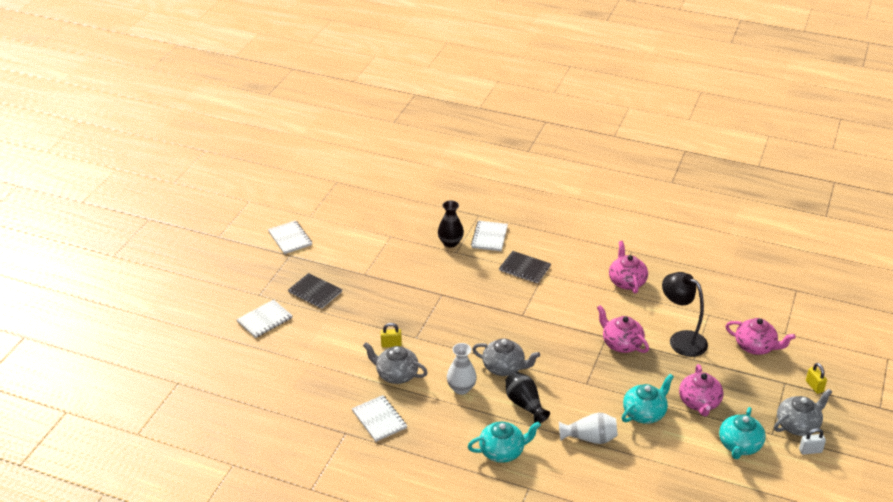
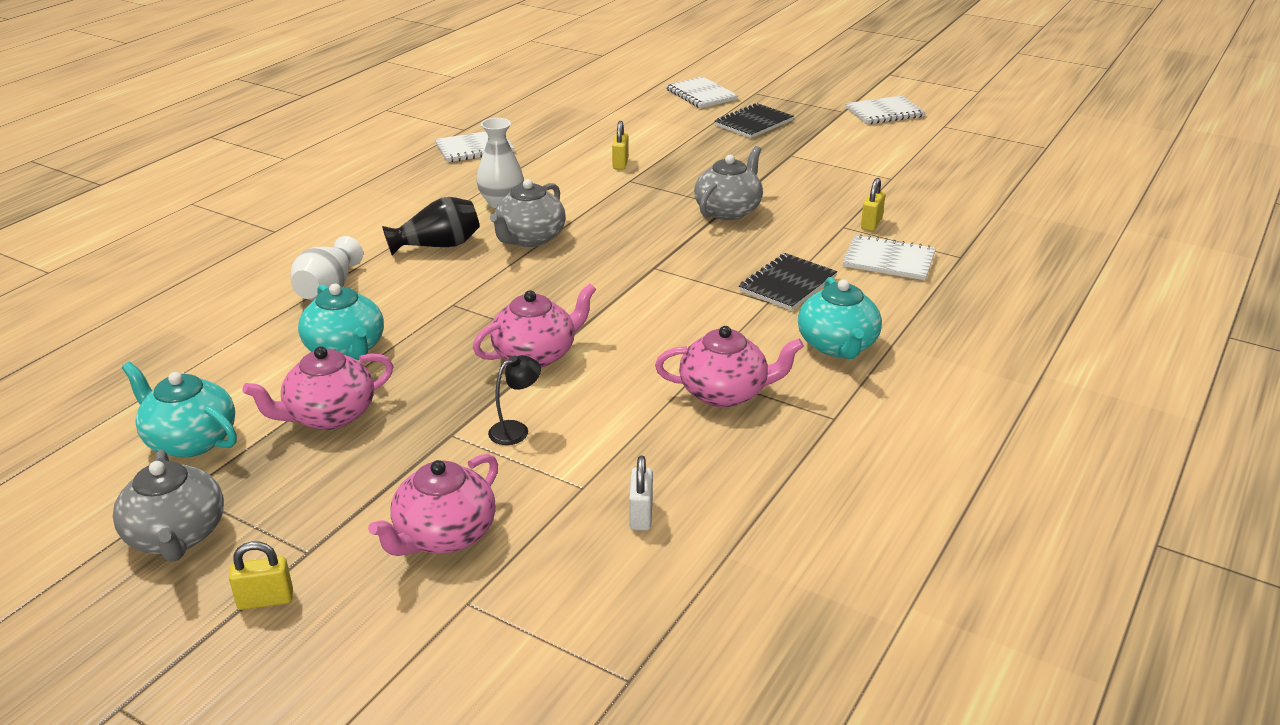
camera: 100 degrees right, 5 degrees down
(396, 374) = (555, 163): grey teapot -> grey teapot (728, 210)
(450, 243) = (871, 224): black vase -> yellow padlock
(502, 451) = (356, 220): turquoise teapot -> turquoise teapot (837, 346)
(681, 339) = (516, 430): black lamp -> black lamp, size x0.47
(699, 403) = (329, 415): pink teapot -> pink teapot turned 45 degrees counterclockwise
(810, 450) = (99, 534): white padlock -> white padlock (641, 515)

